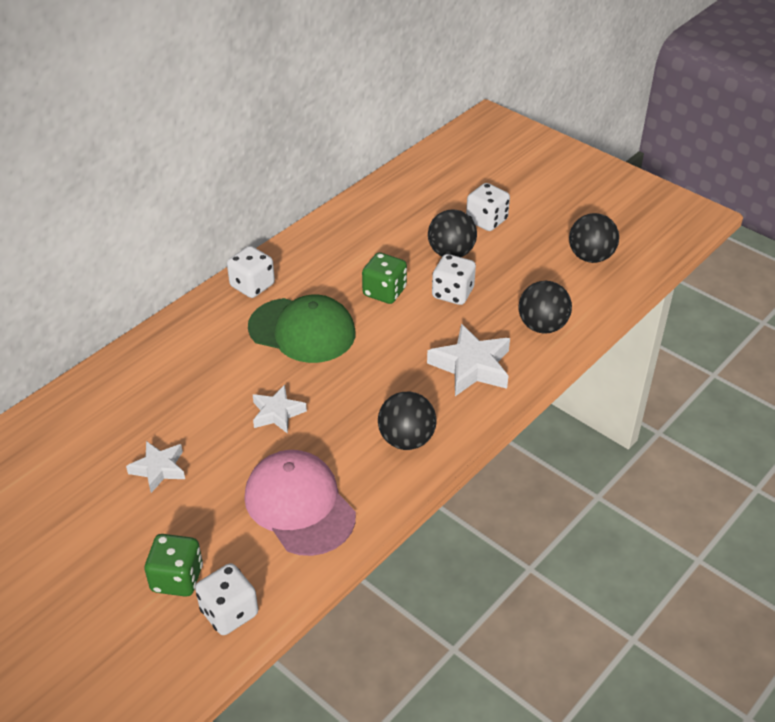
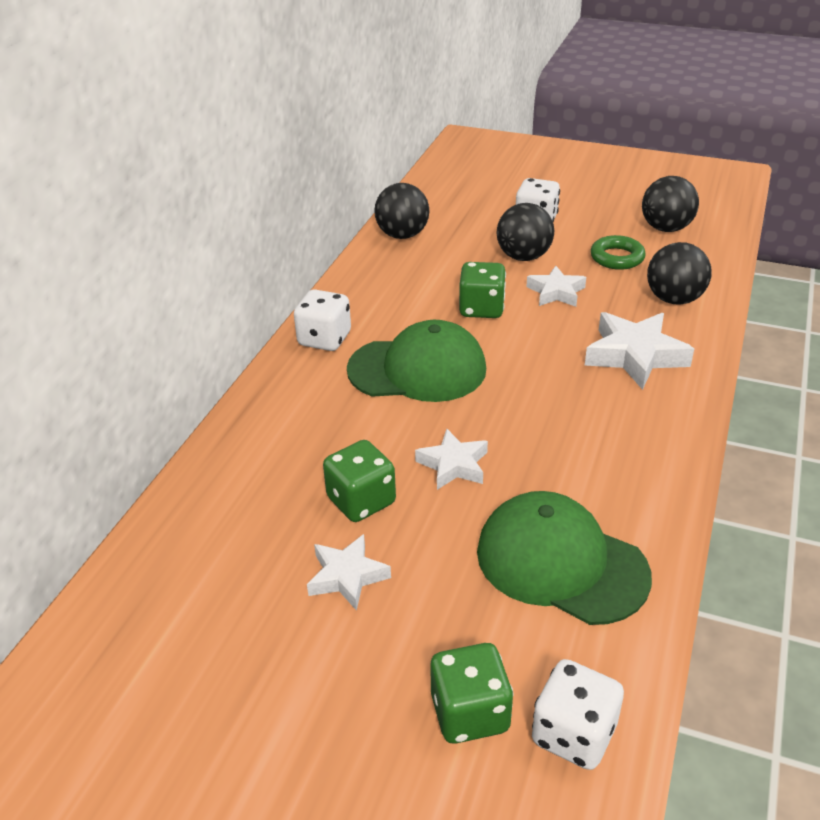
camera: 20 degrees left, 5 degrees down
(199, 420) = (361, 501): none -> green dice
(299, 505) = (561, 563): pink cap -> green cap
(406, 439) = (627, 449): black ball -> black ball (402, 235)
(452, 293) = (556, 292): white dice -> white star
(526, 274) = (617, 257): none -> green ring

